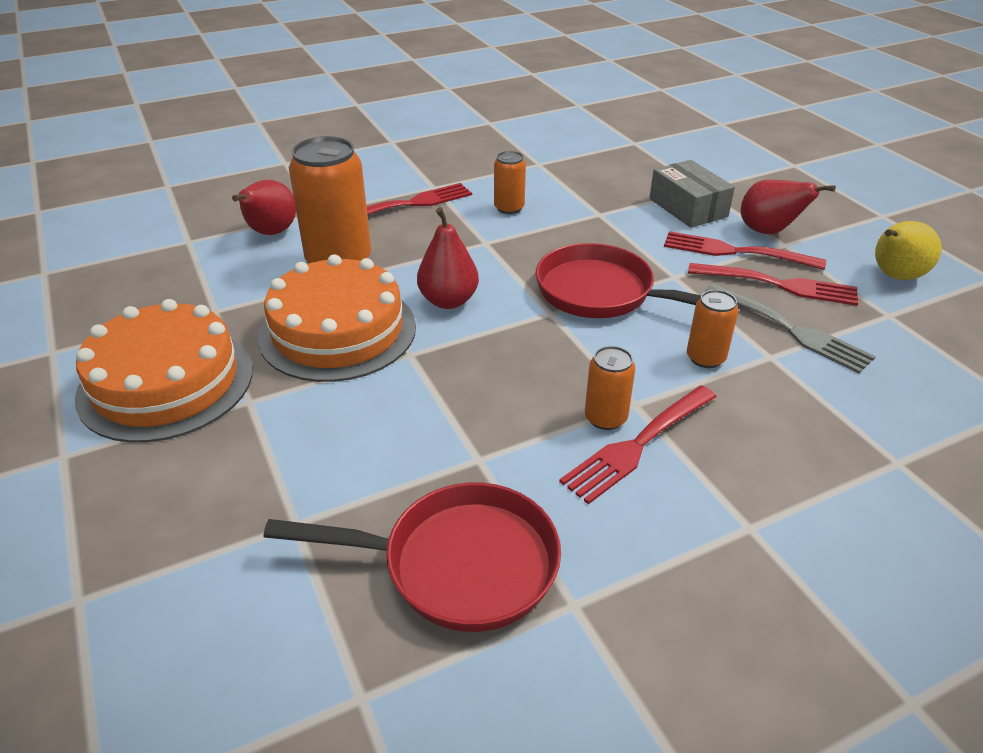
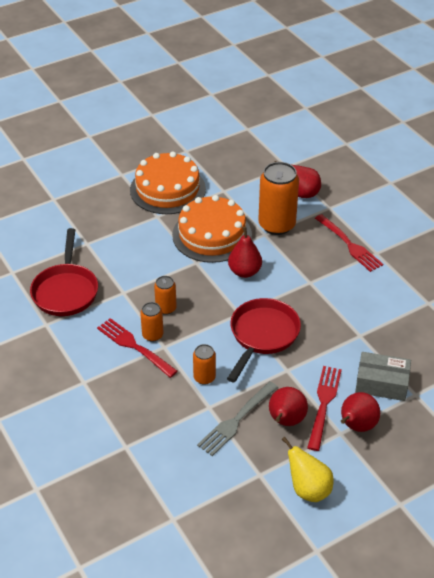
camera: 85 degrees right, 5 degrees up
(509, 208) = (356, 290): orange can -> orange can (166, 308)
(688, 207) = (381, 383): grey box -> grey box turned 45 degrees clockwise
(777, 285) = (286, 421): red fork -> red pear

